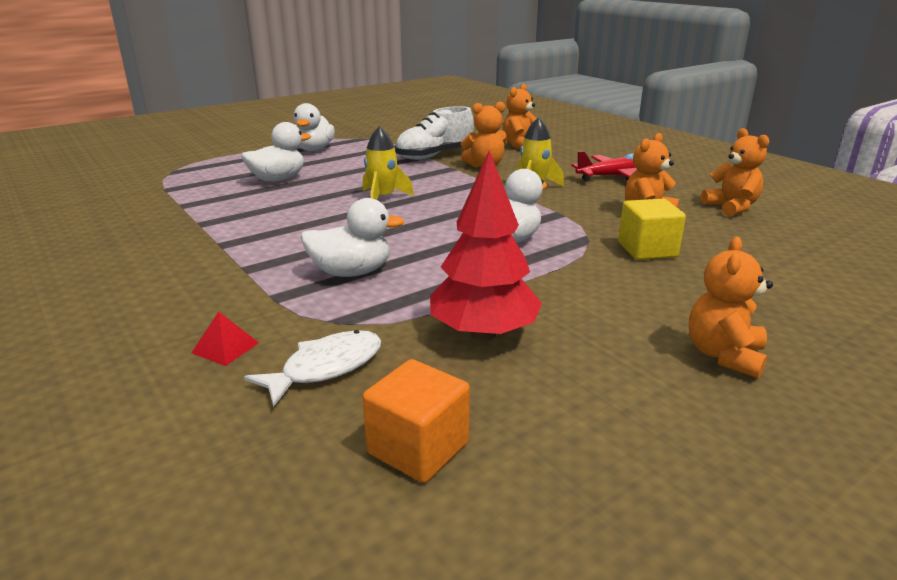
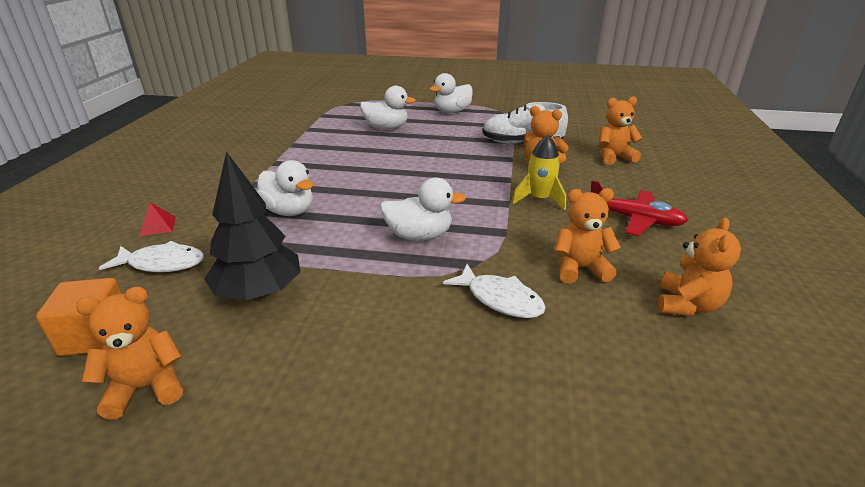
camera: 45 degrees right, 5 degrees up
(382, 198) = (414, 166): yellow rocket -> none
(483, 333) = (259, 293): red tree -> black tree
(647, 250) = (500, 299): yellow cube -> white fish
(724, 355) = (345, 419): orange teddy bear -> orange teddy bear (146, 388)

